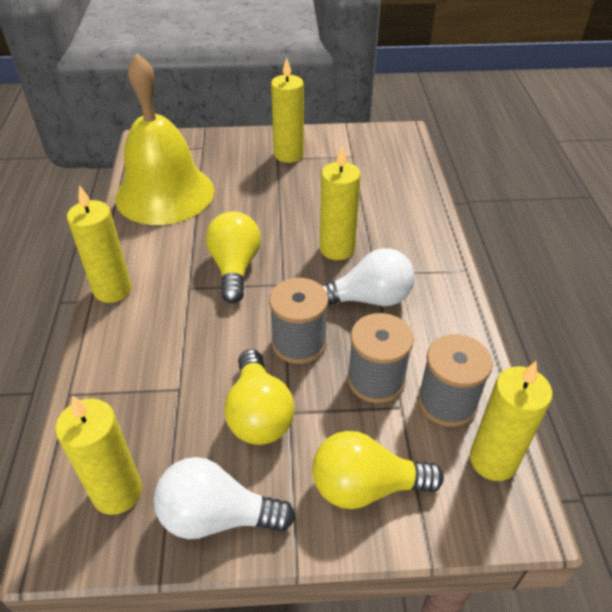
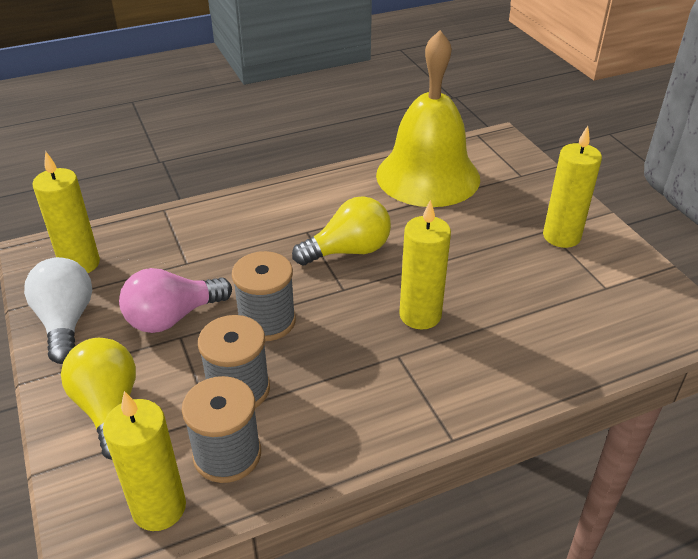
camera: 70 degrees right, 5 degrees down
(112, 290) = (282, 191): yellow candle -> none
(259, 414) = (172, 317): yellow light bulb -> pink light bulb
(369, 299) = (353, 358): white light bulb -> none

